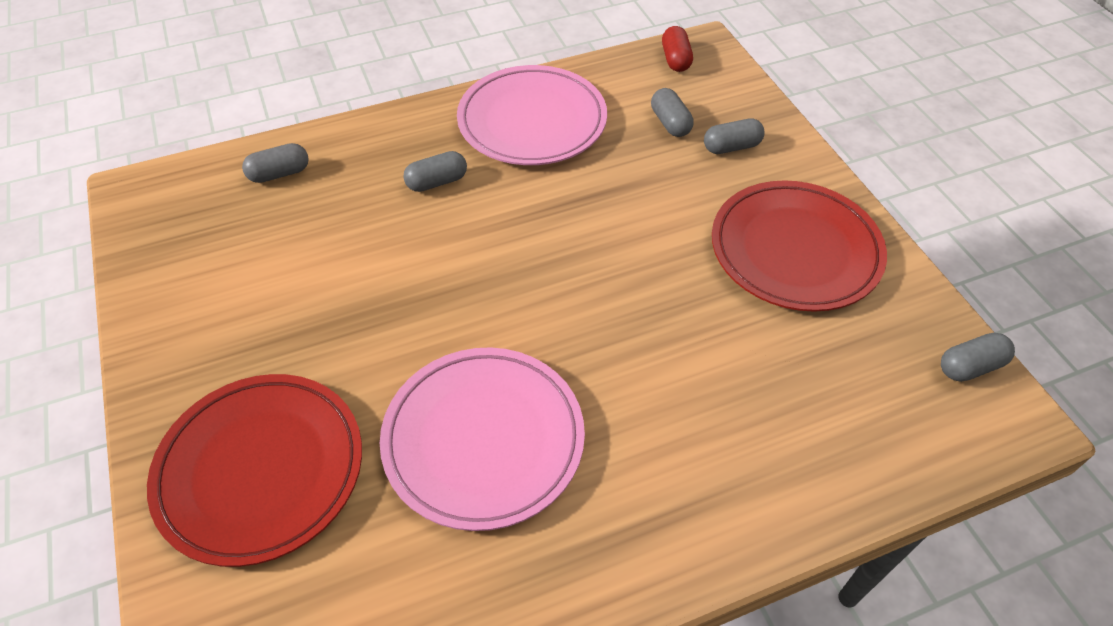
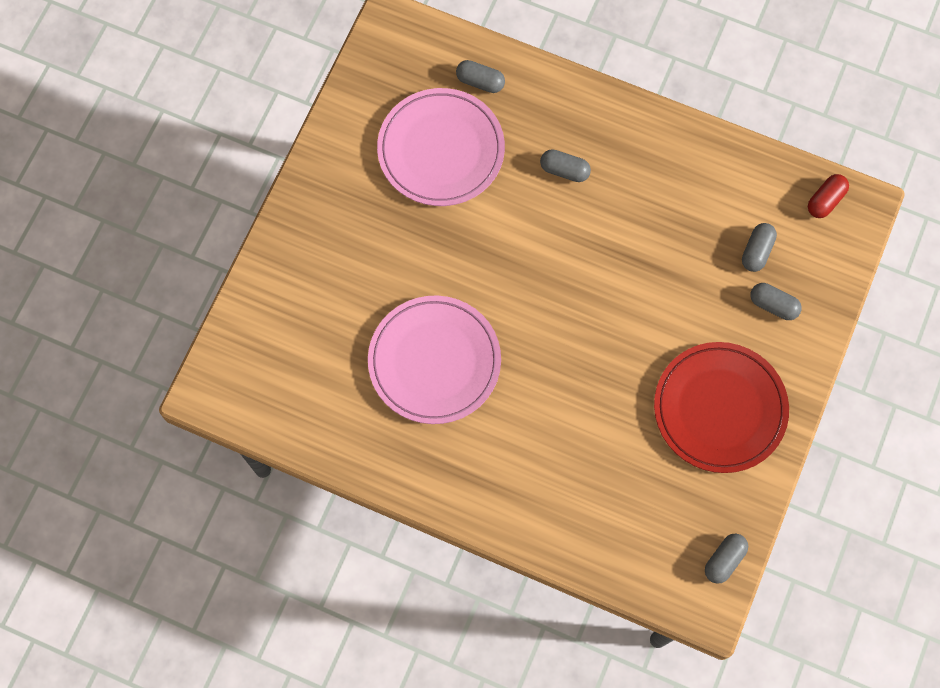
camera: 45 degrees right, 20 degrees up
(260, 470) = (320, 281): red plate -> none
(532, 121) = (670, 171): pink plate -> pink plate (441, 150)
(970, 366) = (724, 560): grey capsule -> grey capsule turned 75 degrees counterclockwise

